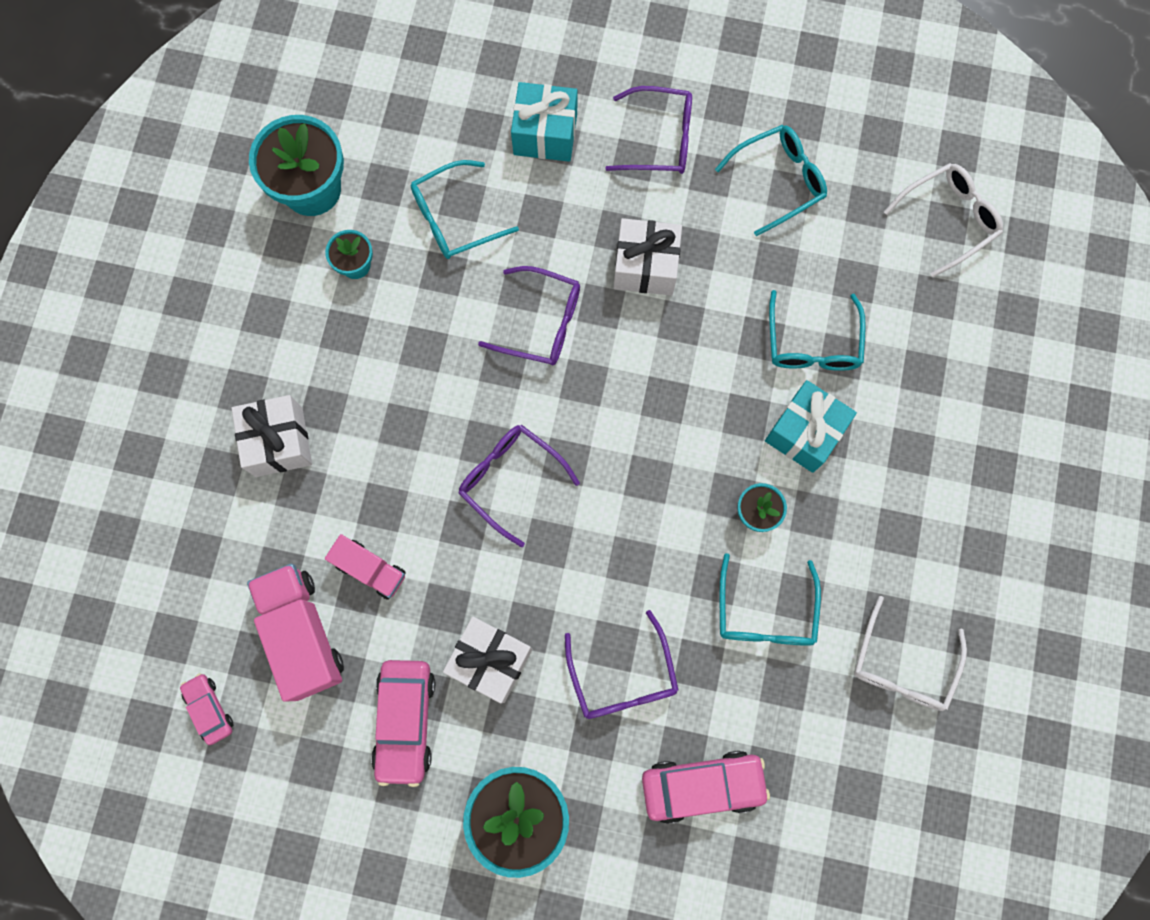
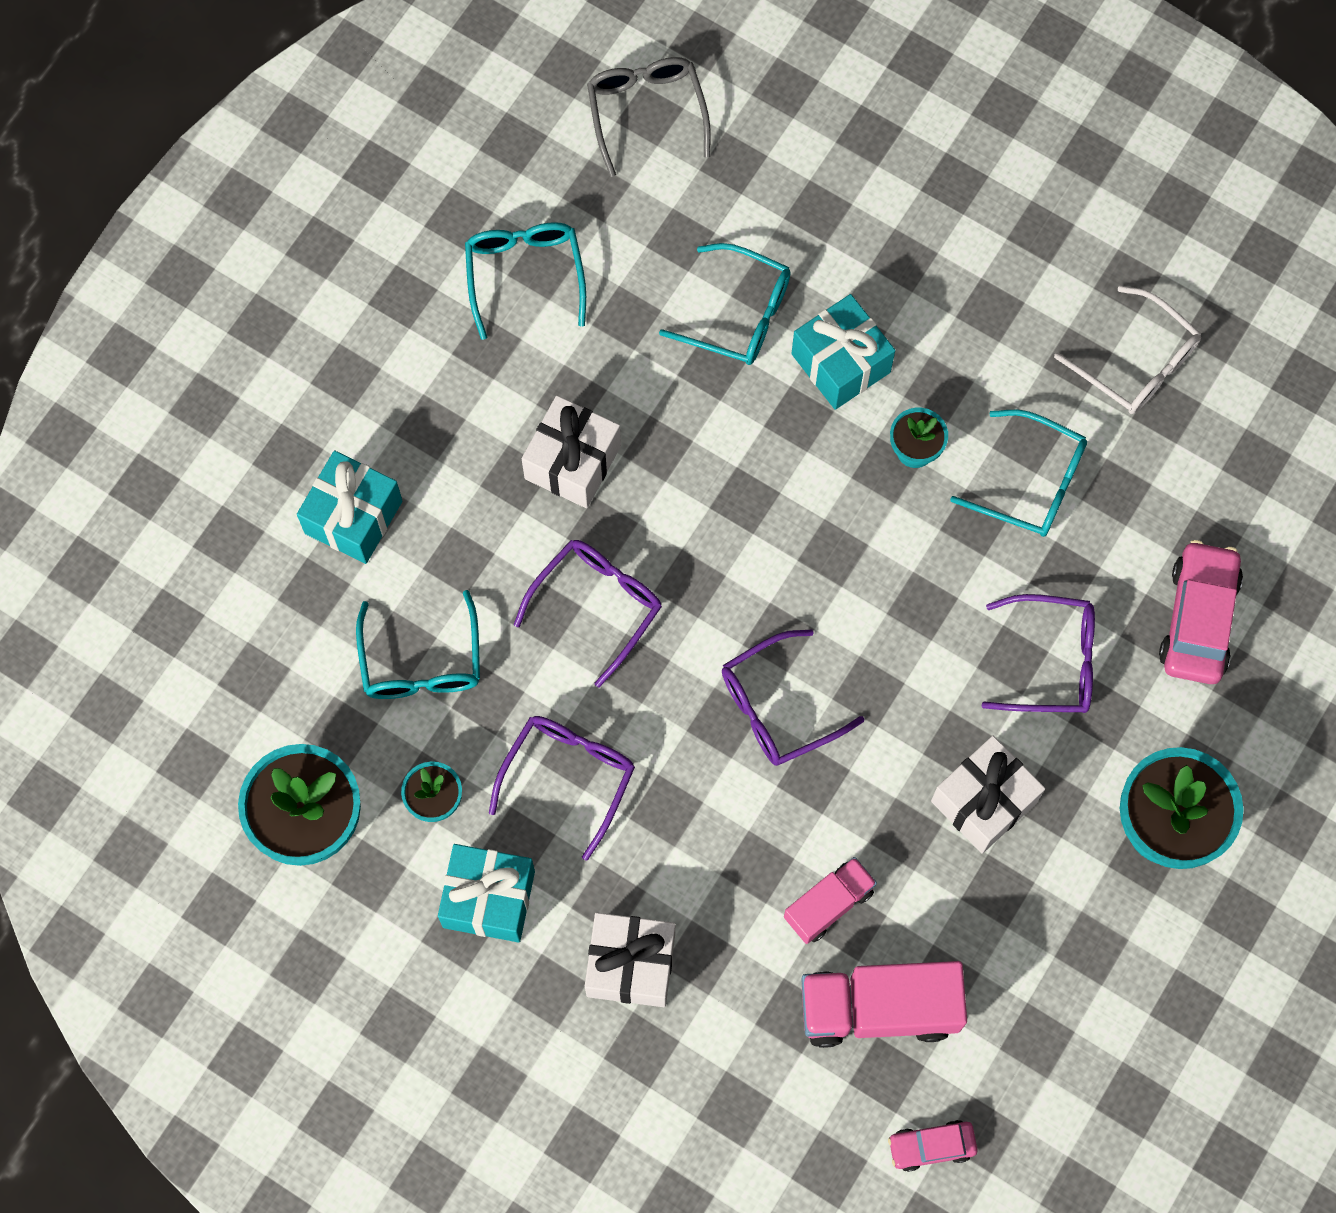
camera: 70 degrees left, 5 degrees down
(296, 326) = (489, 899): none -> turquoise gift
(405, 721) = (1021, 920): pink car -> none
(659, 139) = (416, 388): purple glasses -> purple glasses (568, 777)
(948, 219) = (646, 112): white glasses -> grey glasses

